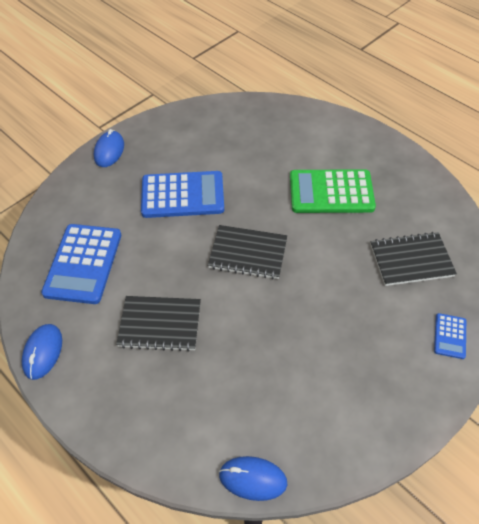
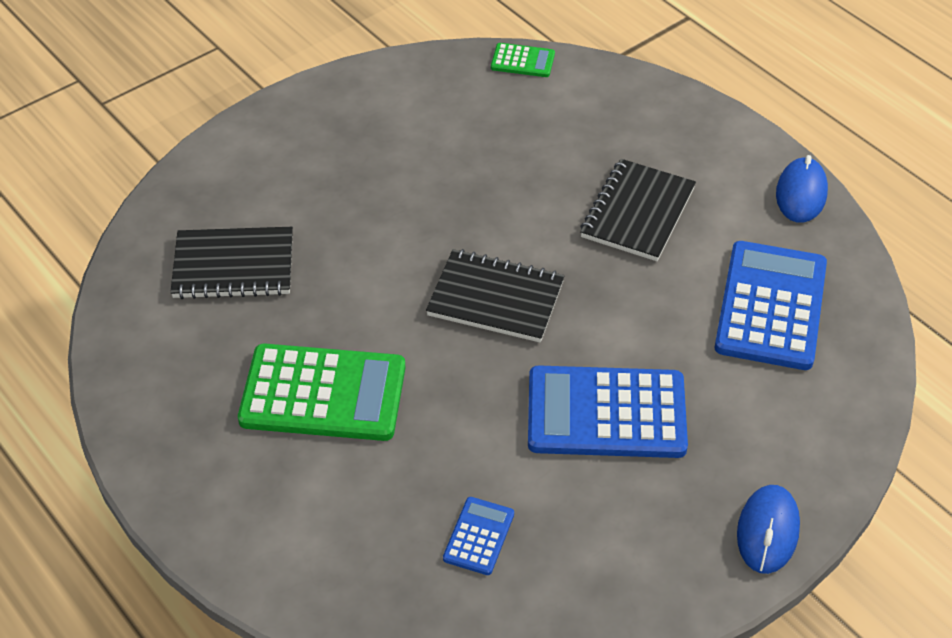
camera: 175 degrees left, 5 degrees down
(160, 325) = (637, 212): black notebook -> black notebook turned 75 degrees counterclockwise
(253, 479) = (522, 61): blue mouse -> green calculator
(450, 336) = (229, 167): blue calculator -> blue calculator (479, 536)

